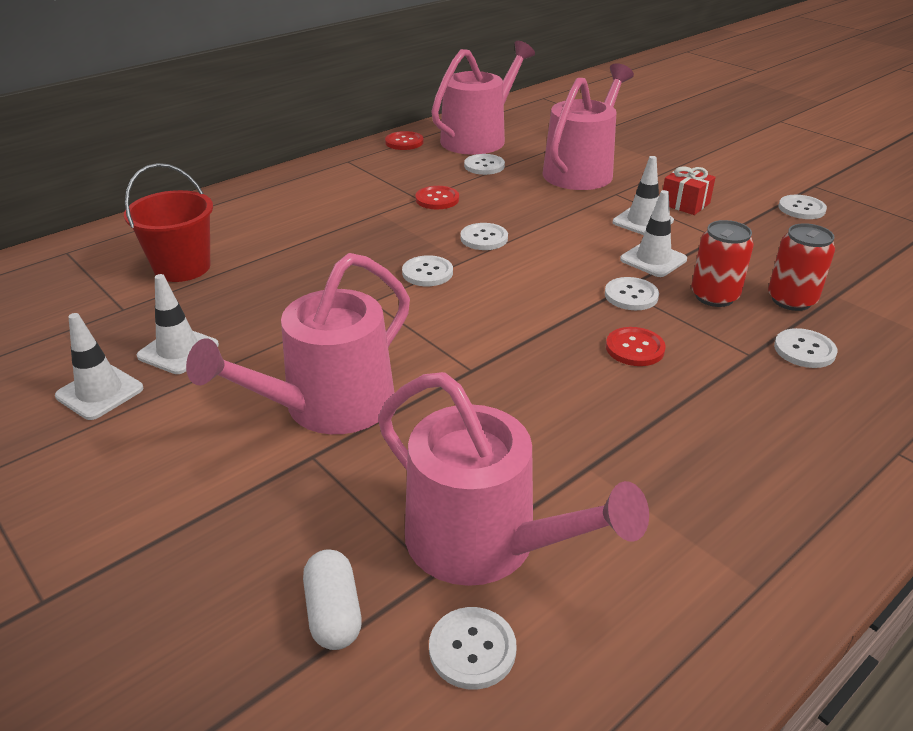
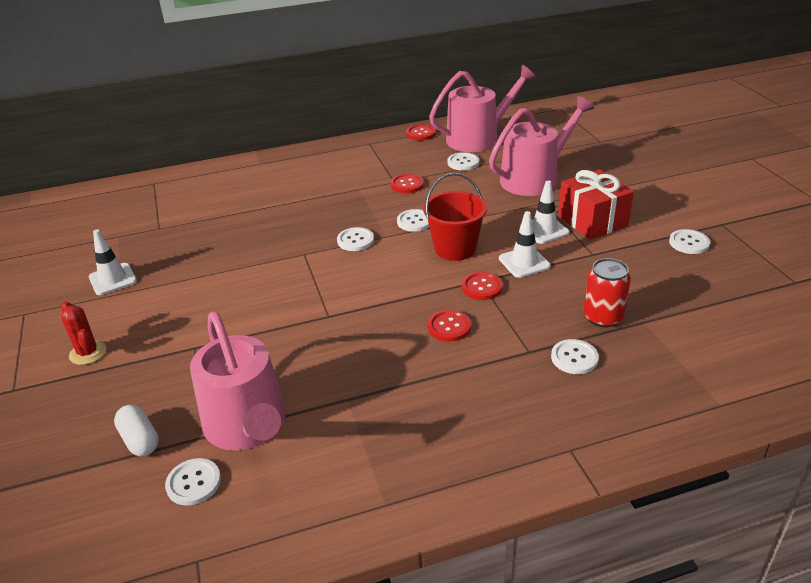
camera: 25 degrees right, 0 degrees up
(139, 508) = (88, 353): none -> red cactus
(178, 351) = (170, 262): white traffic cone -> none
(182, 267) = (210, 206): red bucket -> red bucket (455, 248)
(329, 406) = (226, 318): pink watering can -> none
(333, 613) = (140, 440): white capsule -> white capsule turned 45 degrees counterclockwise
(631, 295) = (482, 287): white button -> red button
(685, 204) = (592, 221): red gift -> red gift, size x1.68
(714, 296) = (544, 301): red can -> none

